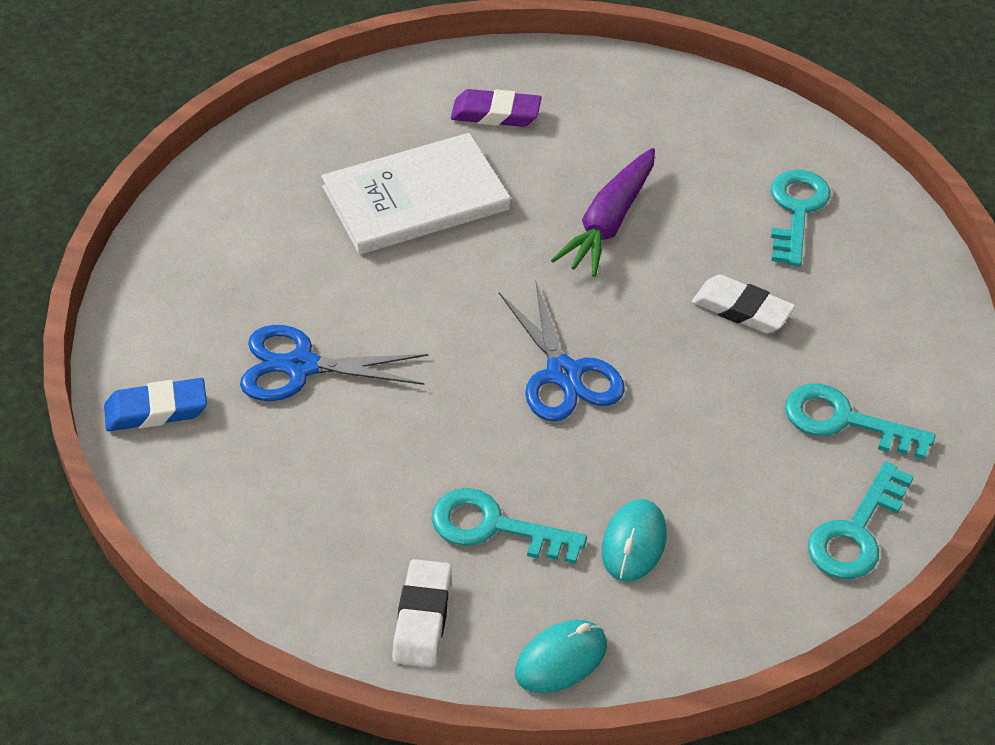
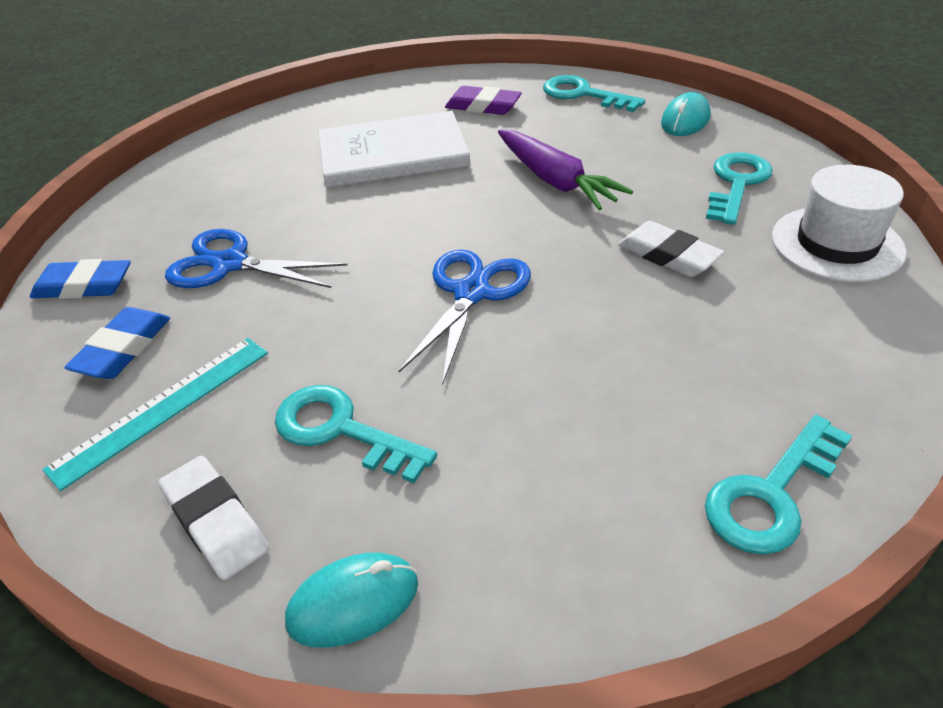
camera: 15 degrees right, 5 degrees down
(244, 475) = (123, 349): none -> blue eraser
(320, 529) = (163, 408): none -> turquoise ruler
(423, 618) = (216, 521): white eraser -> white eraser turned 60 degrees counterclockwise
(564, 374) = (471, 293): blue scissors -> blue scissors turned 150 degrees counterclockwise
(609, 223) = (555, 181): purple carrot -> purple carrot turned 75 degrees counterclockwise
(634, 543) = (491, 469): turquoise mouse -> turquoise mouse (685, 120)
(845, 421) = (768, 368): turquoise key -> turquoise key (583, 94)
(896, 280) = (836, 244): none -> white hat

